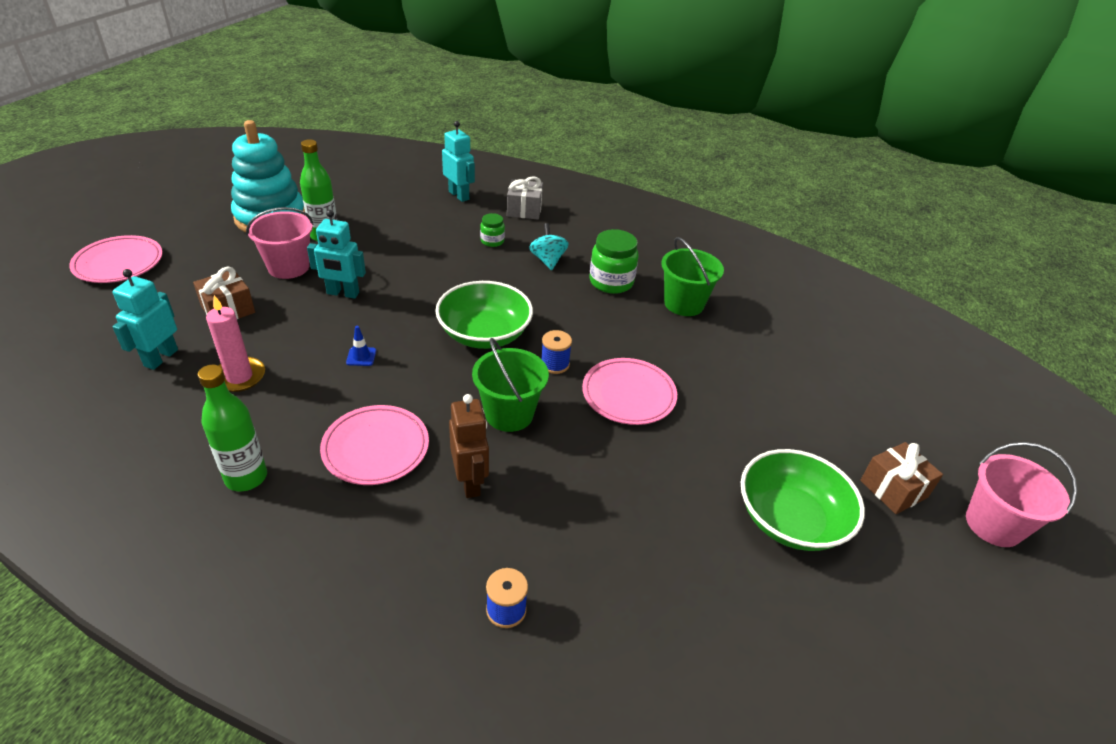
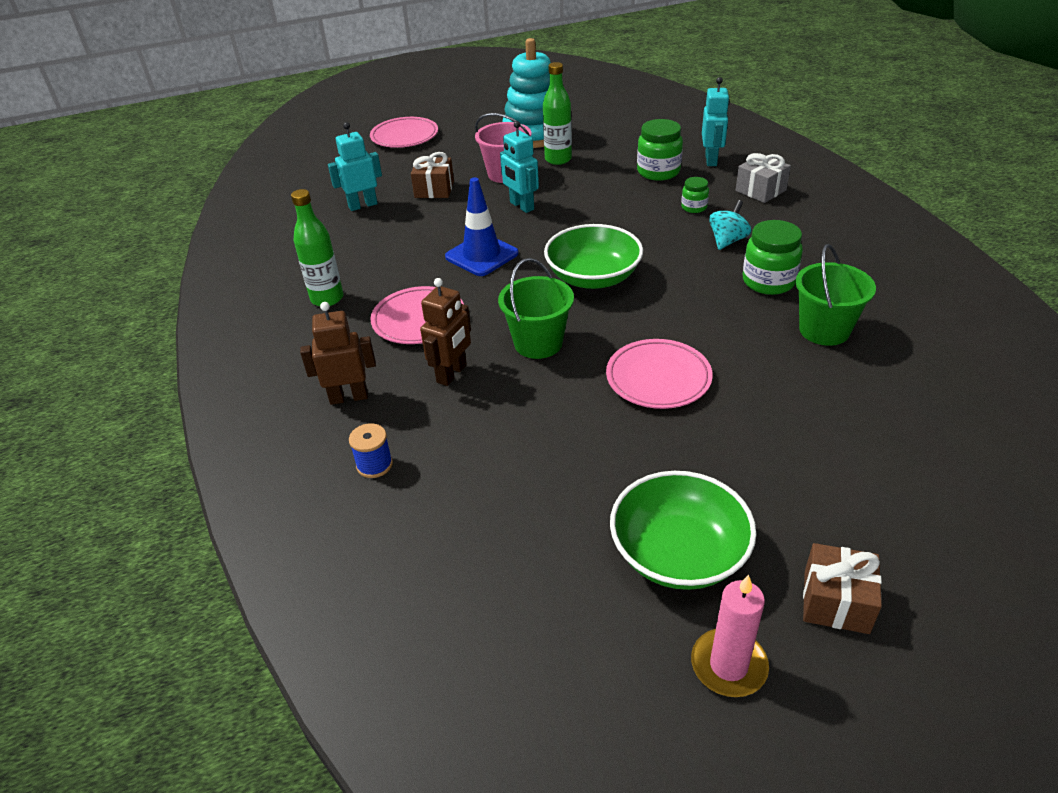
camera: 50 degrees right, 0 degrees up
(239, 377) = (392, 236): pink candle -> pink candle (728, 665)
(361, 356) = (481, 255): blue traffic cone -> blue traffic cone, size x2.33
(400, 563) = (349, 397): none -> brown robot
(428, 219) = (658, 172): none -> green jar
(555, 364) = (623, 325): blue spool -> none
(993, 524) = (921, 710): pink bucket -> none

